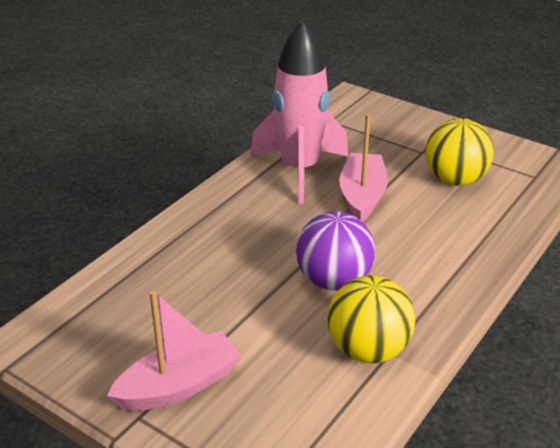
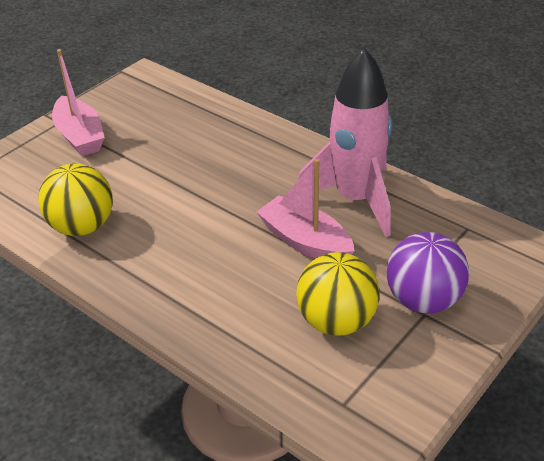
camera: 95 degrees right, 5 degrees up
(333, 281) = (173, 213): purple ball -> purple ball (423, 300)
(362, 196) = (305, 241): pink boat -> pink boat turned 150 degrees counterclockwise

